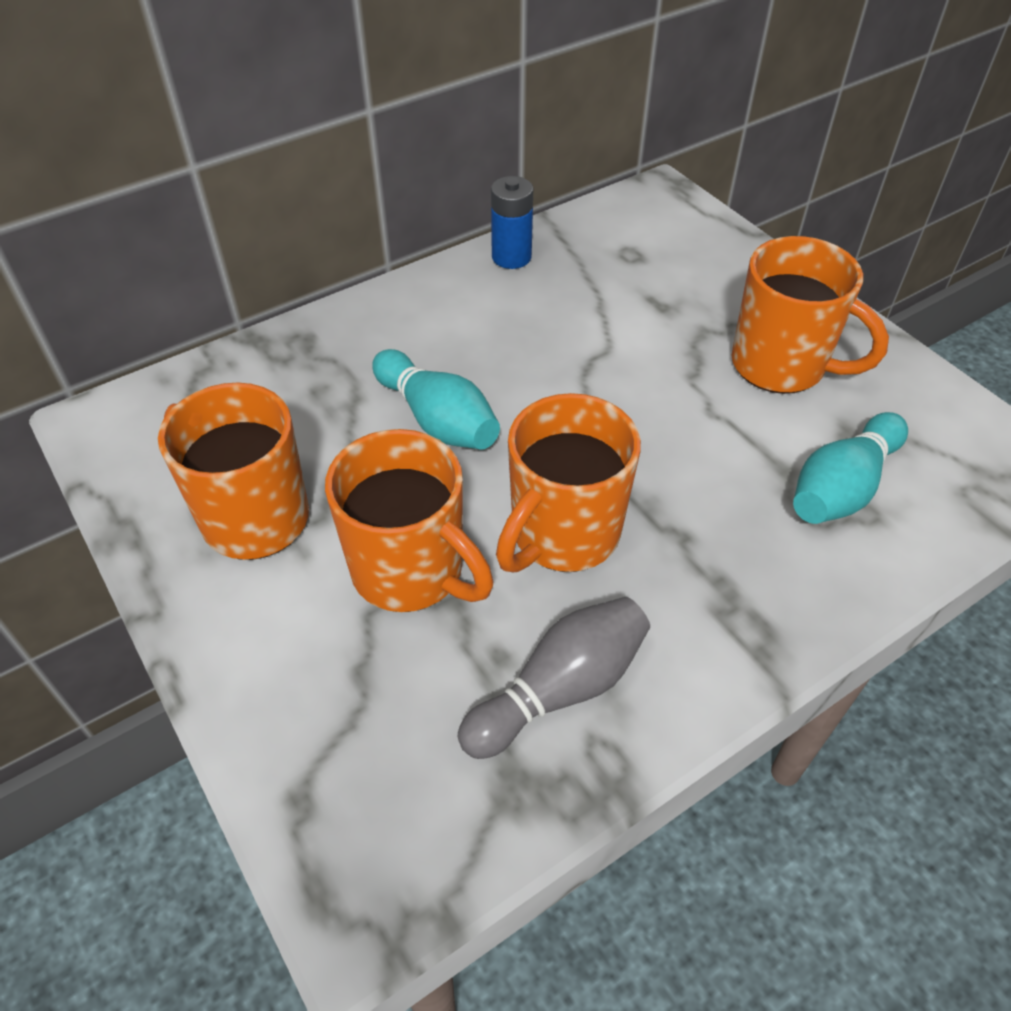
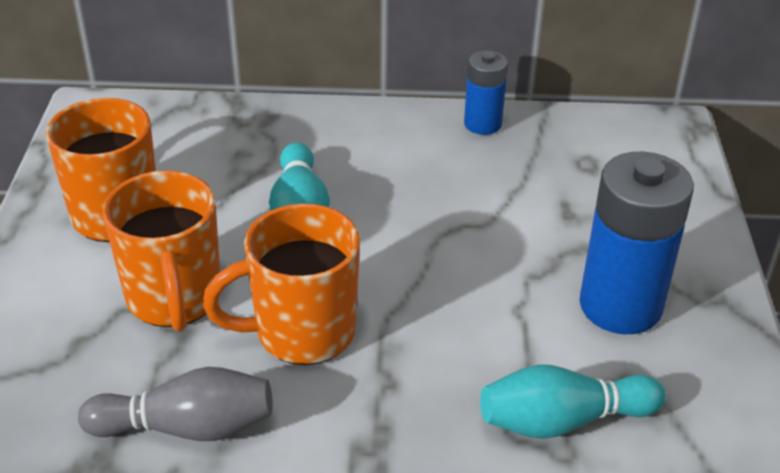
camera: 35 degrees right, 10 degrees down
(781, 366) = (620, 306): orange mug -> blue battery

